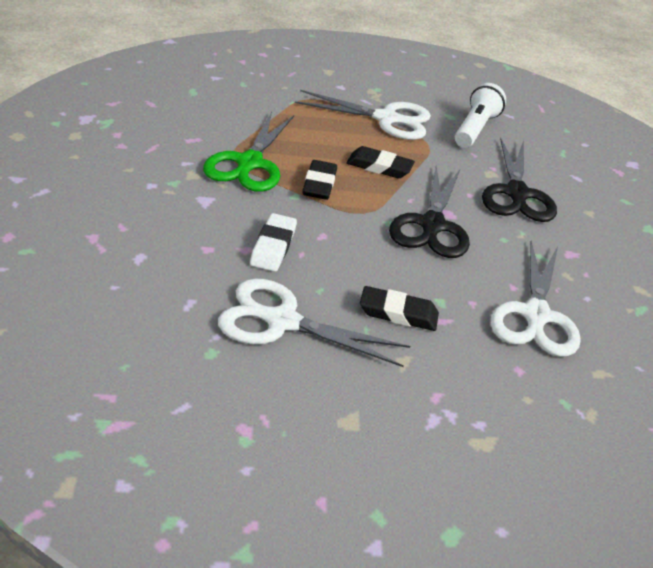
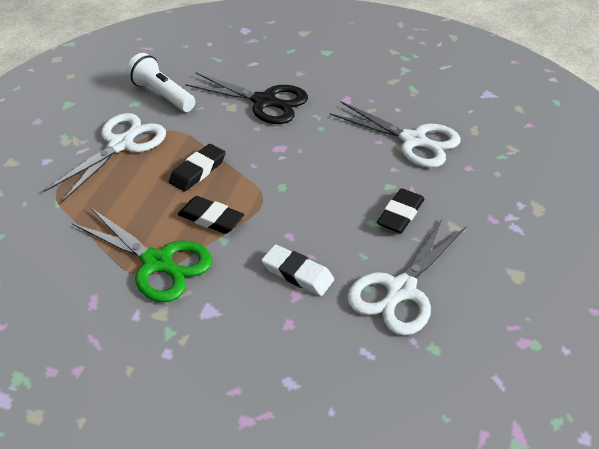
camera: 65 degrees left, 5 degrees up
(432, 226) = (294, 163): black scissors -> none

